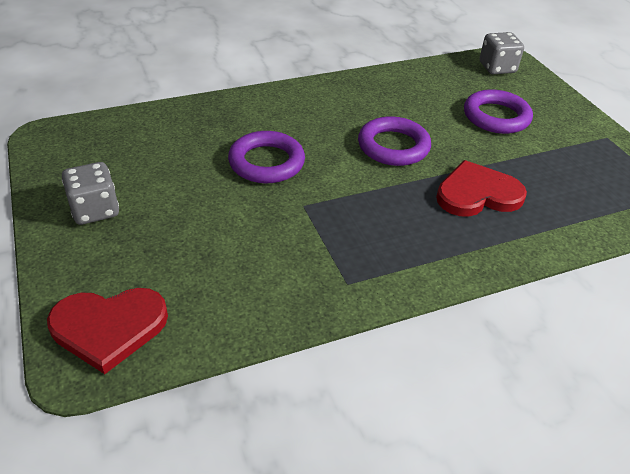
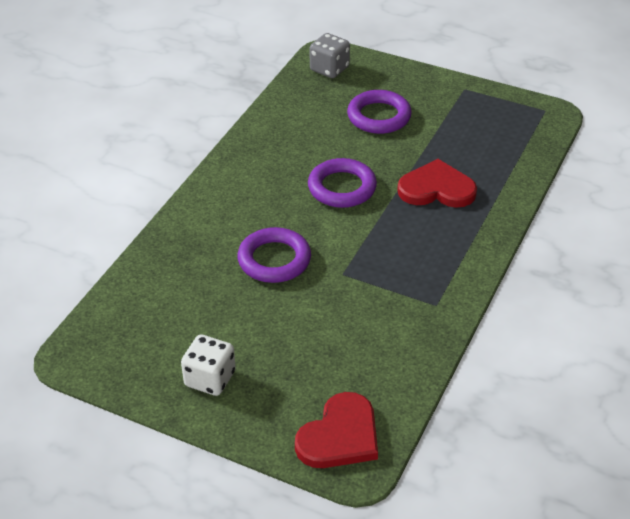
camera: 40 degrees left, 0 degrees up
(95, 210) = (210, 379): grey dice -> white dice
(477, 194) = (436, 189): red heart -> red heart turned 60 degrees clockwise

